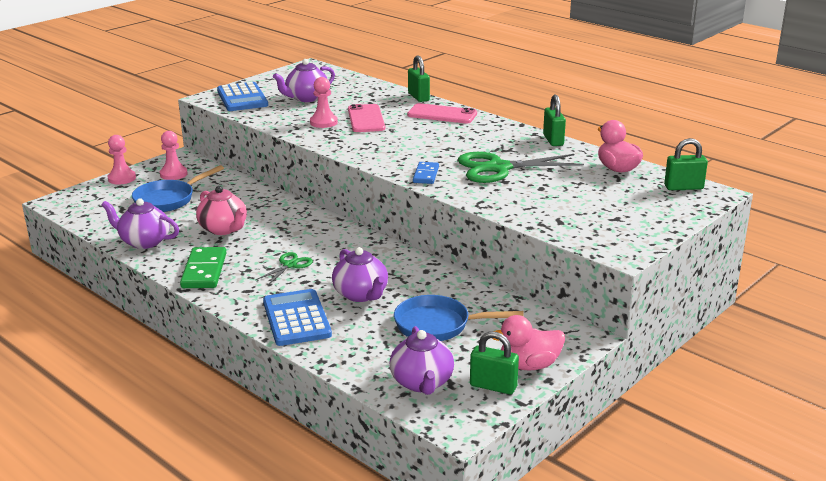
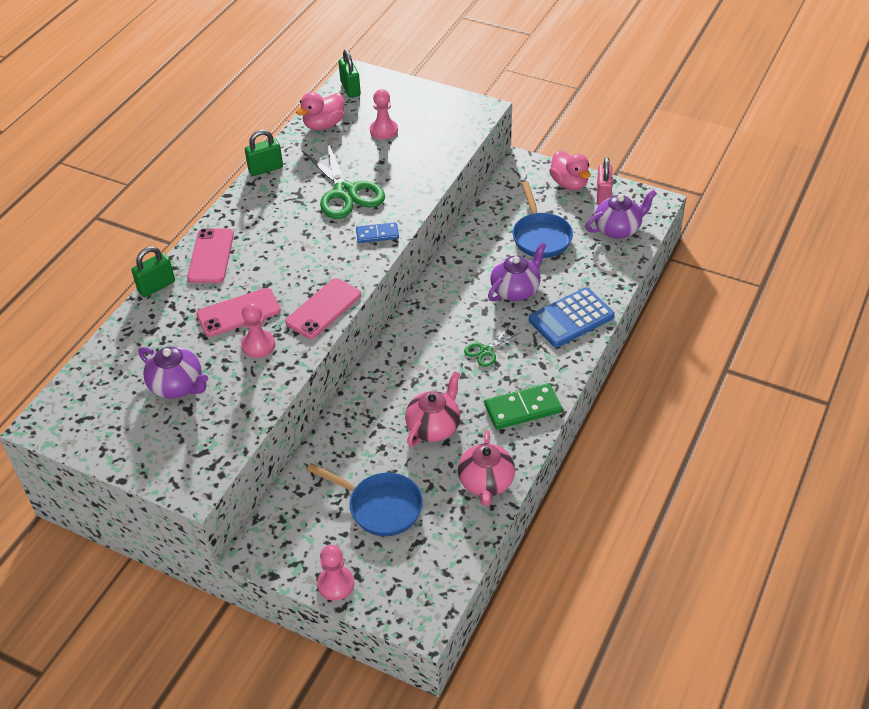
camera: 105 degrees left, 20 degrees up
(144, 241) = (486, 483): purple teapot -> pink teapot
(173, 174) = (308, 533): pink pawn -> pink pawn (384, 130)
(242, 98) = (188, 451): blue calculator -> none
(290, 265) = (486, 351): green scissors -> green scissors turned 60 degrees counterclockwise
(344, 146) = (323, 308): none -> pink phone
(493, 386) = (603, 195): green padlock -> pink padlock

